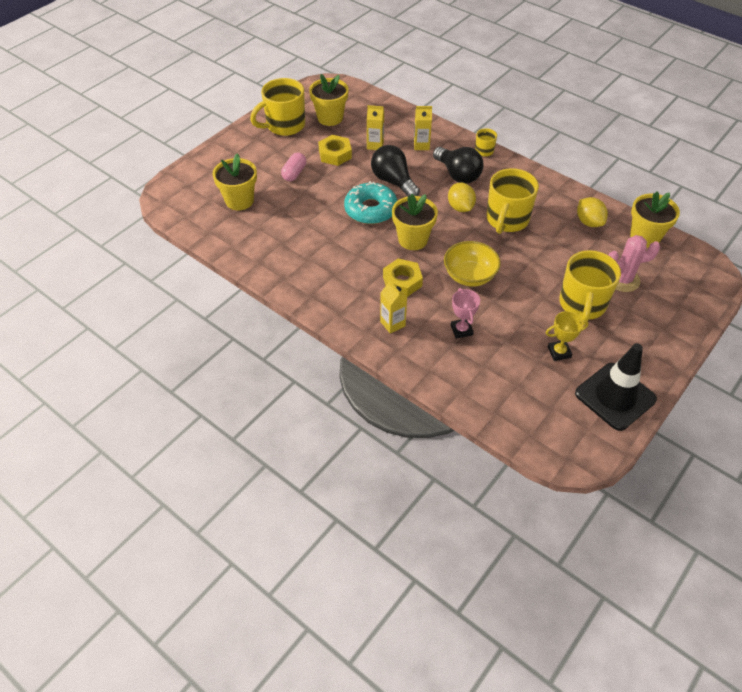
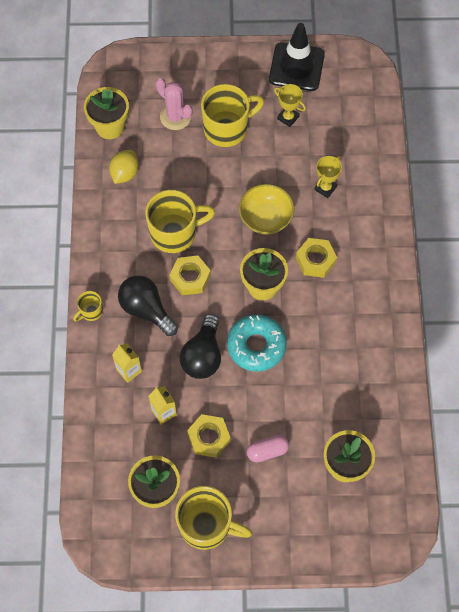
camera: 130 degrees left, 15 degrees up
(392, 323) = (362, 236): yellow carton -> none
(458, 174) = (146, 309): black light bulb -> black light bulb turned 60 degrees counterclockwise
(460, 207) = (190, 278): yellow lemon -> yellow nut
(461, 330) = (325, 188): pink trophy -> yellow trophy

